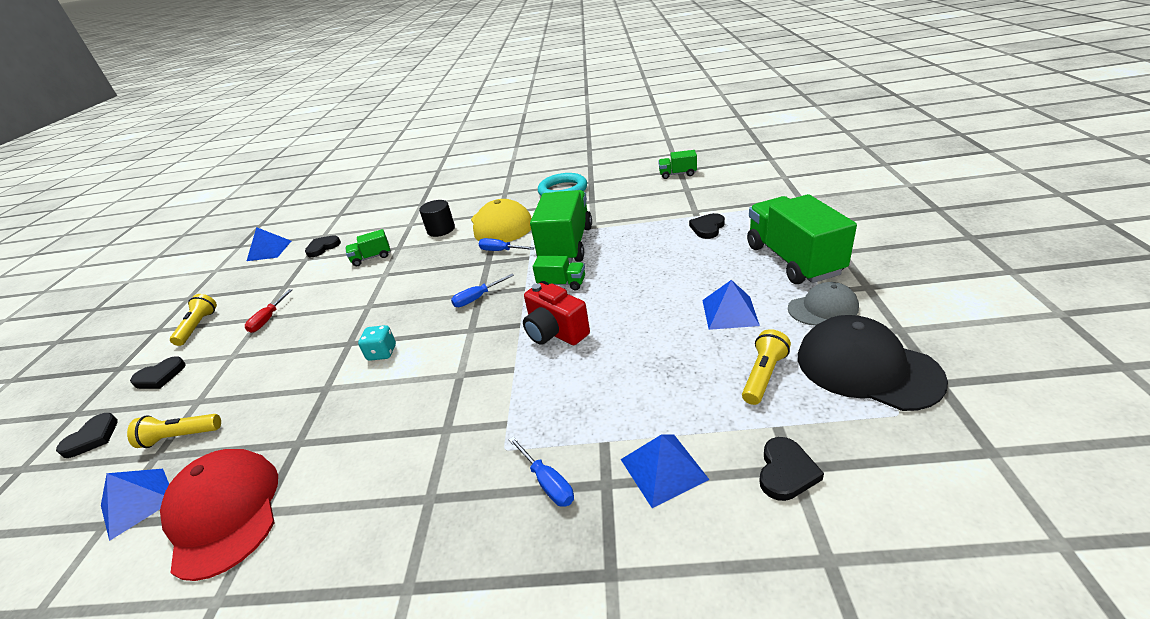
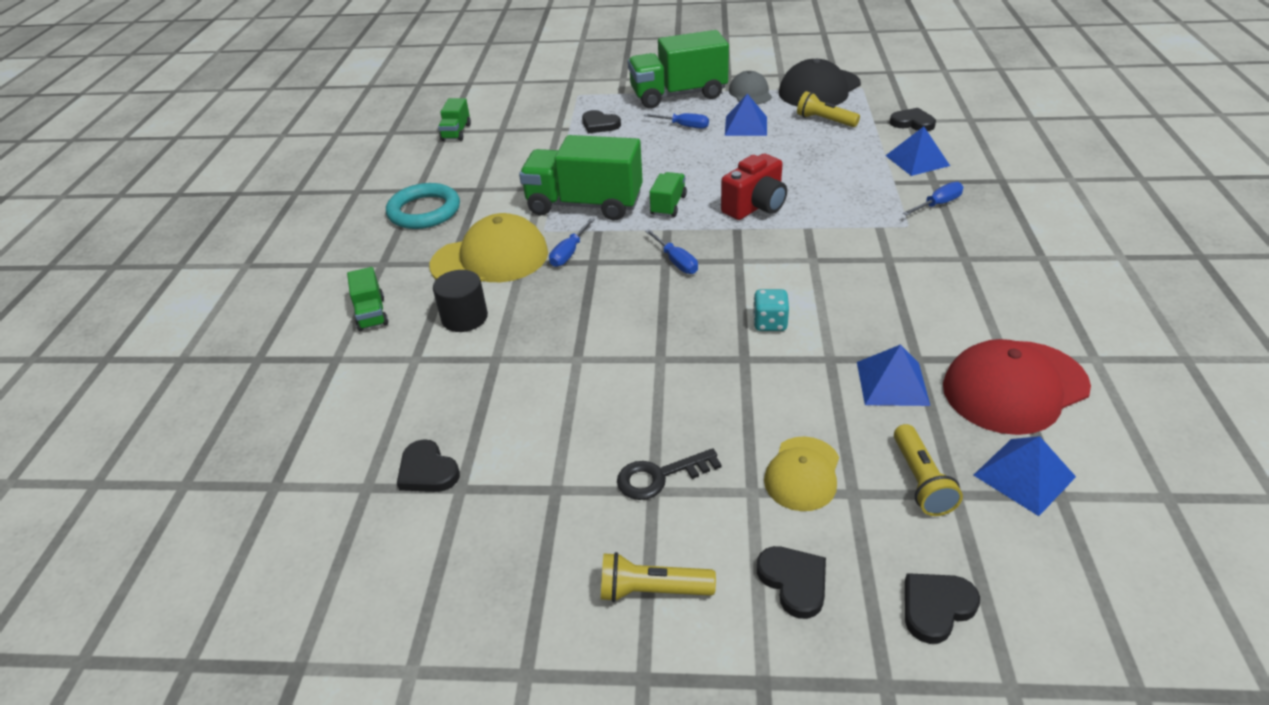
camera: 90 degrees left, 5 degrees up
(92, 438) = (936, 607): black heart -> black heart turned 60 degrees counterclockwise
(229, 377) = (802, 474): none -> yellow cap
(268, 319) = (660, 476): red screwdriver -> black key
(269, 250) = (375, 576): blue pyramid -> blue pyramid (892, 383)
(372, 258) = (513, 385): green truck -> green truck (371, 314)
(717, 272) = (684, 126): none -> blue screwdriver

